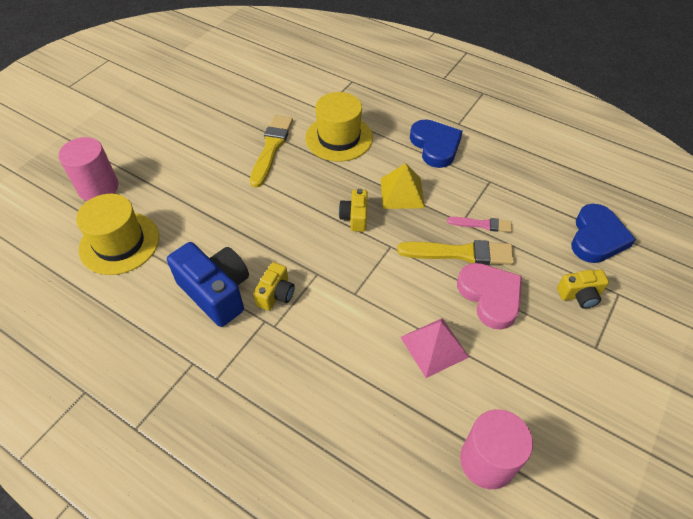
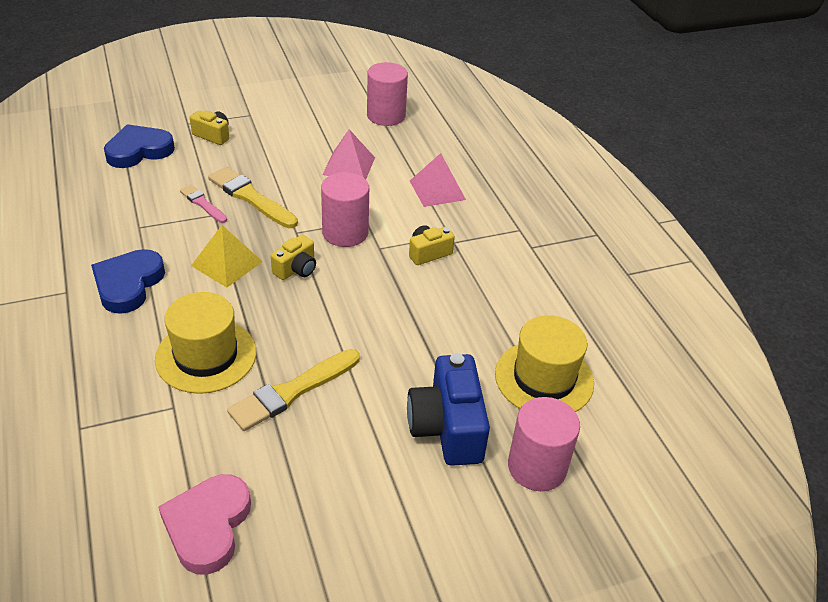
camera: 145 degrees left, 10 degrees down
(216, 292) = (477, 282): blue camera -> blue camera (447, 428)
(329, 375) = (437, 190): none -> pink pyramid
(356, 270) = (345, 232): none -> pink cylinder
(490, 296) = (271, 166): pink heart -> pink heart (208, 526)

